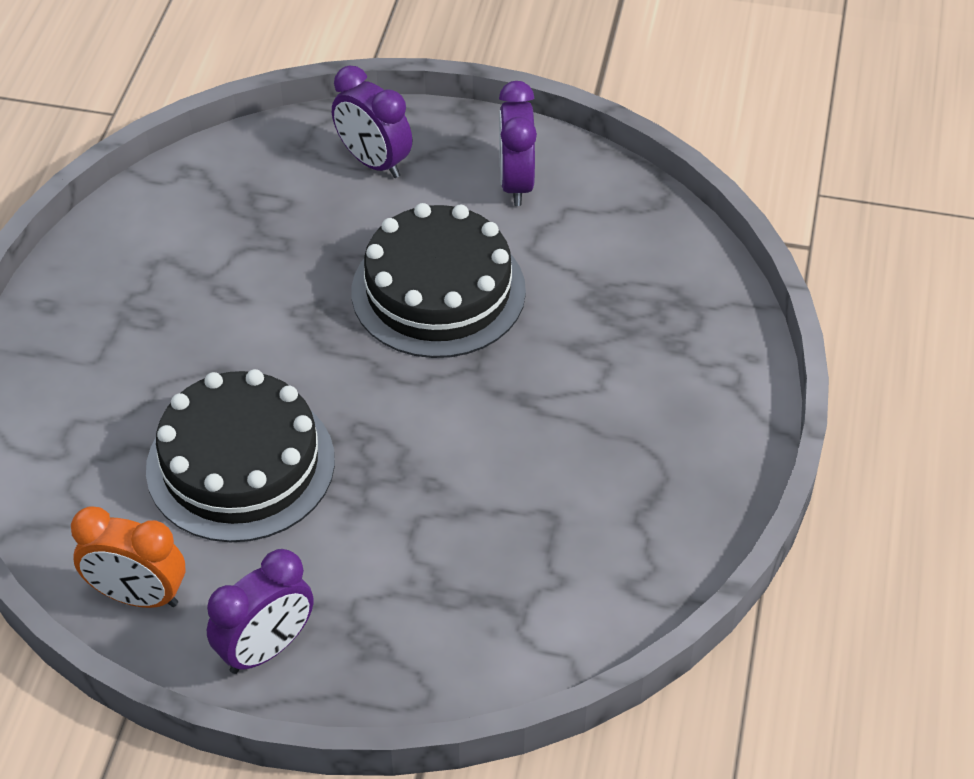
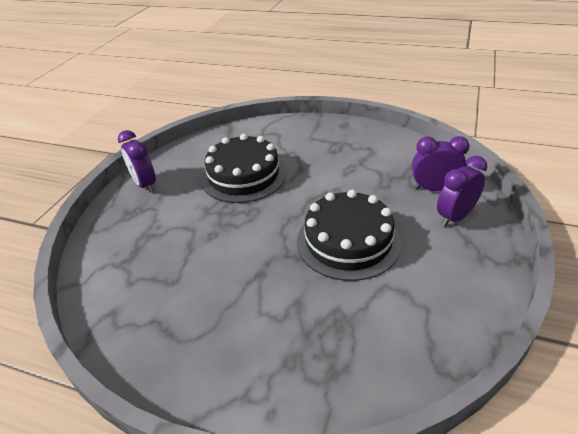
camera: 100 degrees right, 10 degrees down
(138, 596) = (187, 153): orange clock -> none
(516, 183) = (448, 282): purple clock -> purple clock (434, 189)

